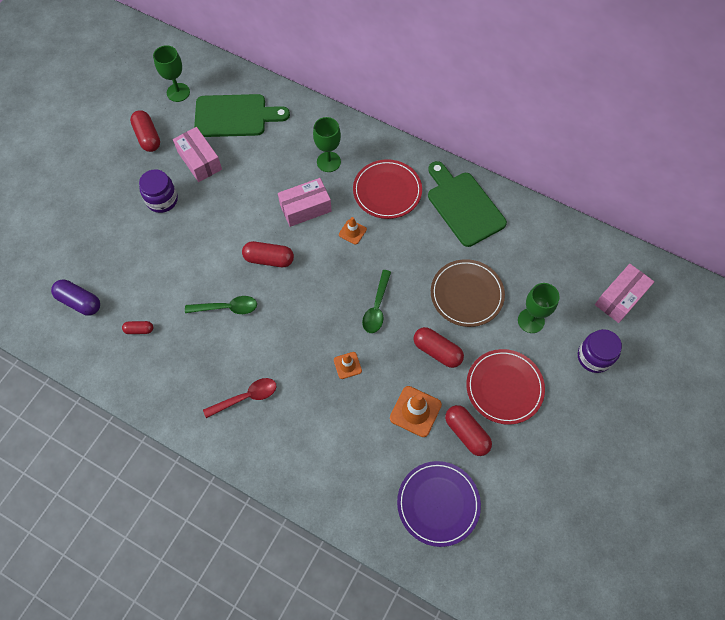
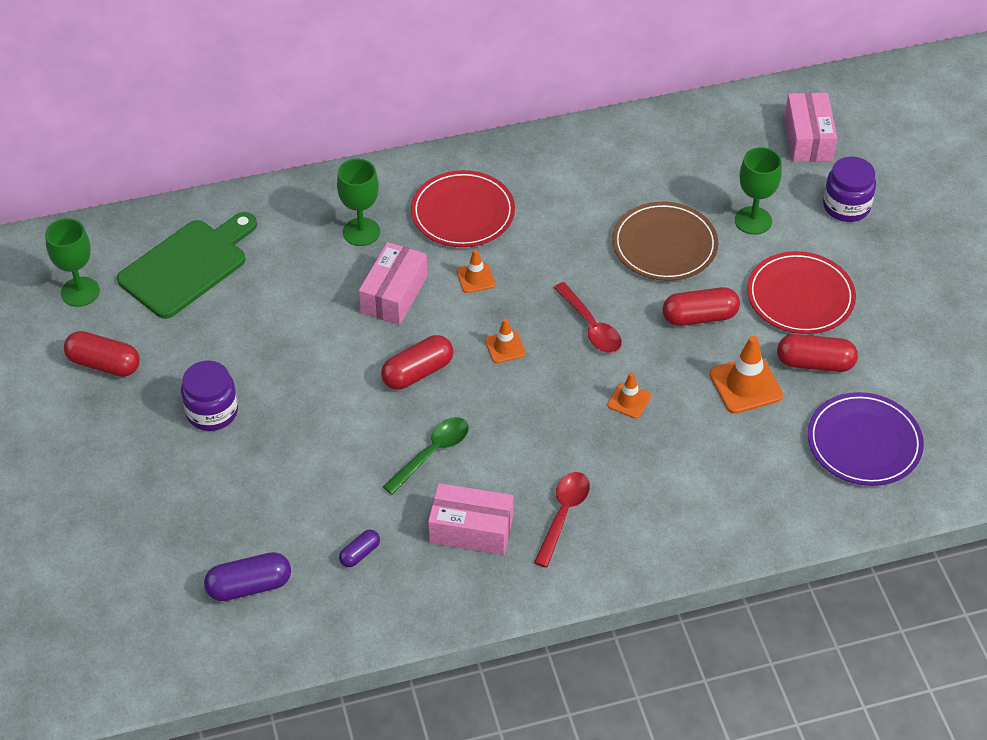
camera: 45 degrees left, 15 degrees down
(139, 330) = (360, 553): red capsule -> purple capsule
(199, 161) = (205, 340): pink box -> pink box (471, 529)
(323, 282) = (505, 347): none -> orange traffic cone
(377, 307) = (591, 326): green spoon -> red spoon
(463, 206) = (560, 168): green cutting board -> none

